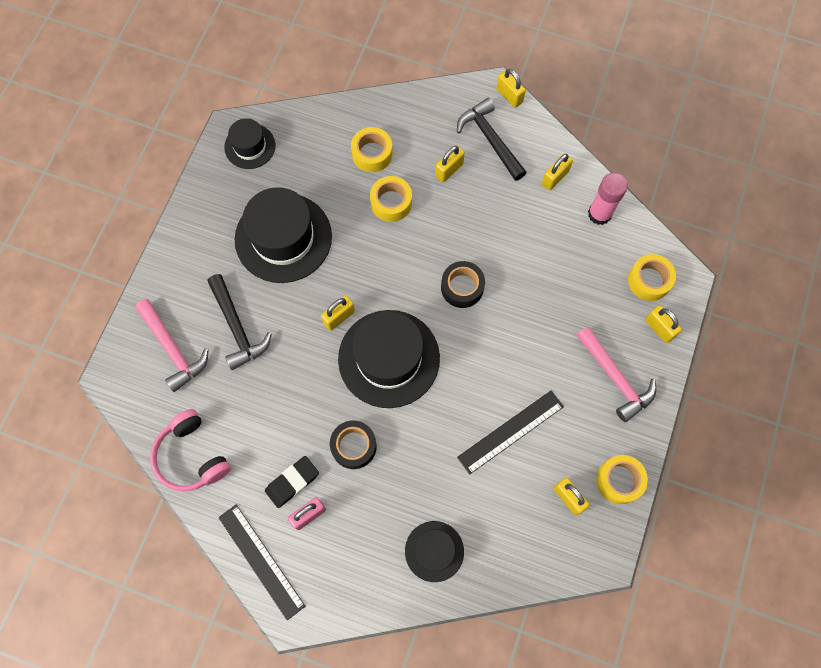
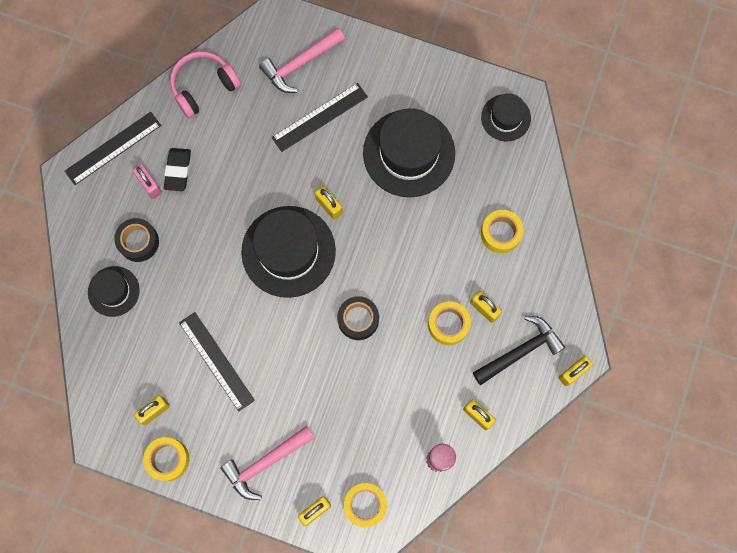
camera: 90 degrees right, 5 degrees up
(237, 327) = (319, 117): black hammer -> black ruler
(292, 482) = (178, 170): black eraser -> black eraser turned 45 degrees clockwise
(354, 446) = (207, 221): black tape -> black tape (138, 242)
(391, 202) = (447, 252): yellow tape -> yellow tape (448, 324)

